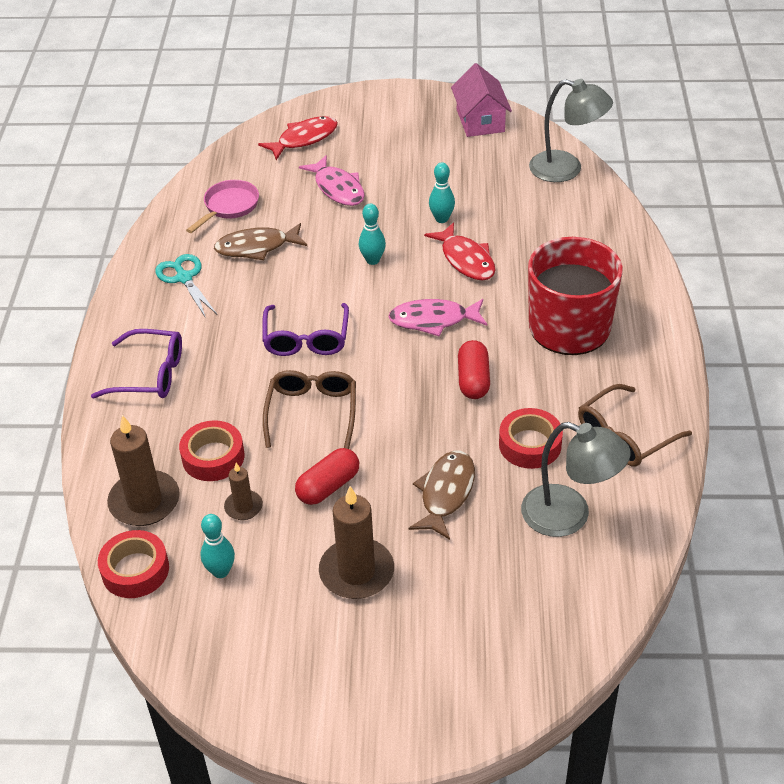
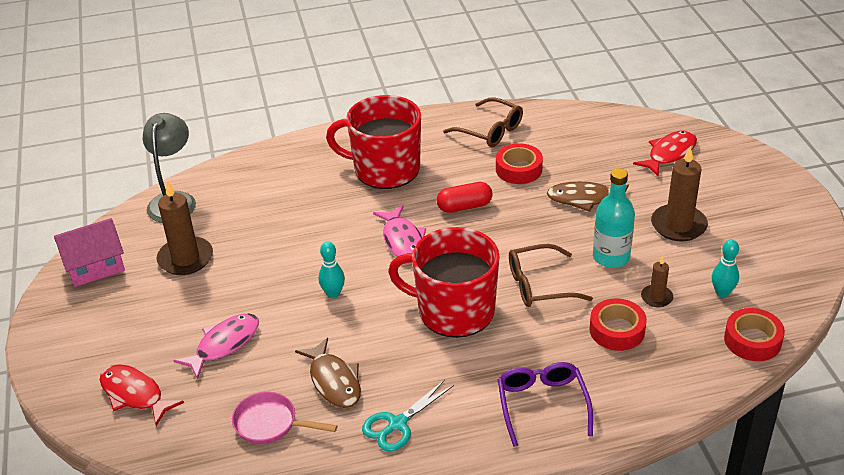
camera: 105 degrees left, 5 degrees down
(144, 501) = (685, 358): brown candle -> brown candle (185, 258)
(306, 339) = (454, 311): purple glasses -> red mug
(328, 486) = (611, 257): red capsule -> turquoise bottle
(441, 219) = (262, 262): turquoise bowling pin -> none
(466, 260) = (318, 237): red fish -> red fish (669, 154)
(569, 516) = (574, 144): grey lamp -> none

